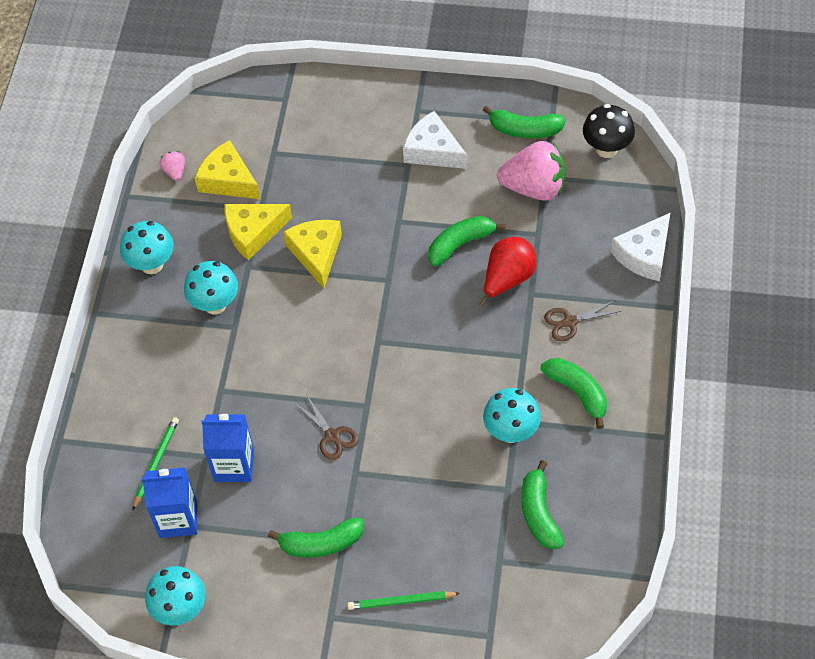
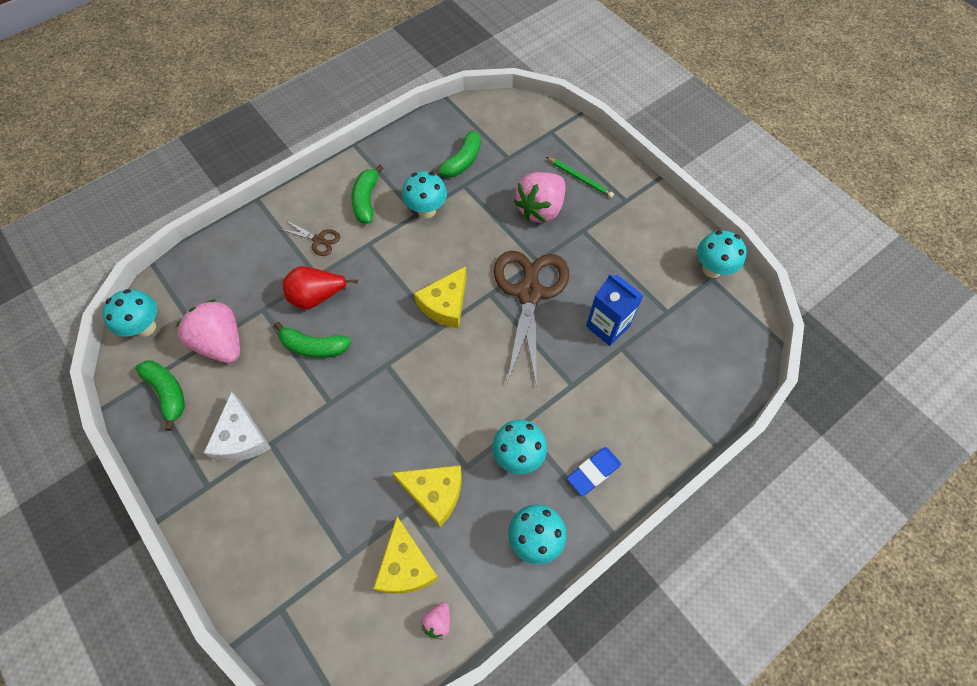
camera: 140 degrees left, 5 degrees up
(146, 340) = (593, 472): none -> blue eraser
(156, 463) = (659, 371): green pencil -> none
(178, 519) = (672, 322): blue carton -> none
(316, 253) = (409, 430): yellow cheese -> yellow cheese (445, 305)
(321, 543) = (596, 239): green banana -> none
(332, 436) = (529, 293): brown scissors -> brown scissors, size x2.29
(406, 529) = (540, 209): none -> pink strawberry
(606, 149) = (145, 327): black mushroom -> turquoise mushroom
(644, 255) = (227, 241): white cheese -> none

